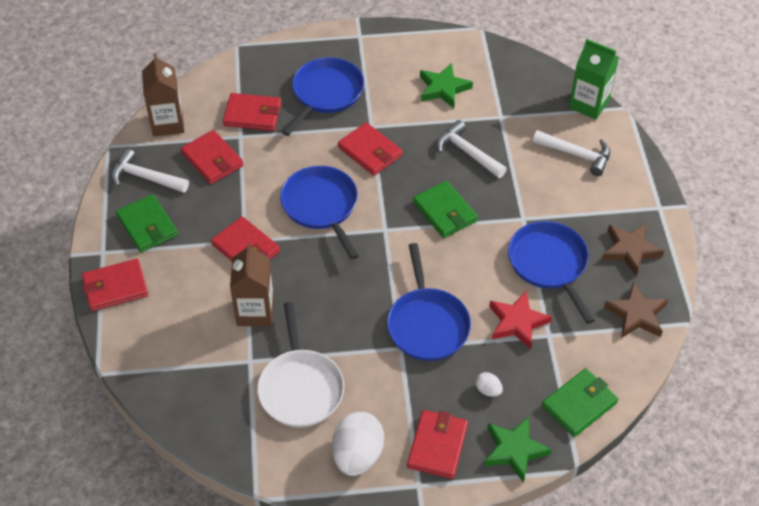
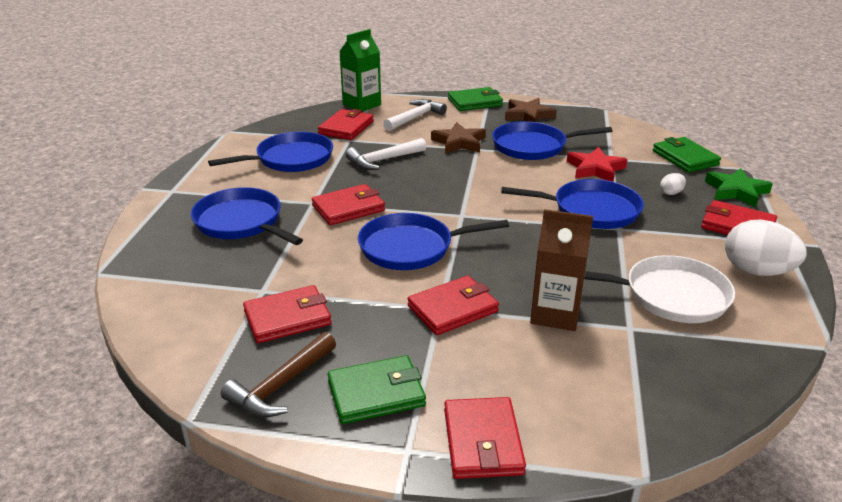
camera: 75 degrees left, 20 degrees down
(145, 177) = (280, 386): white hammer -> brown hammer
(168, 123) = (190, 351): brown carton -> none
(252, 114) = (232, 276): red wallet -> red wallet (346, 128)
(443, 88) = (291, 159): green star -> blue pan
(445, 212) = (452, 181): green wallet -> green wallet (475, 102)
(636, 314) = (594, 124): brown star -> brown star (459, 142)

